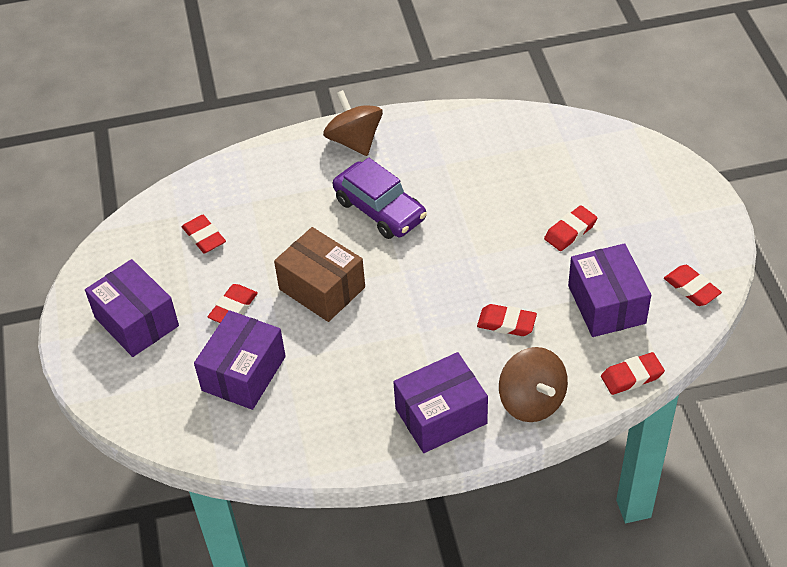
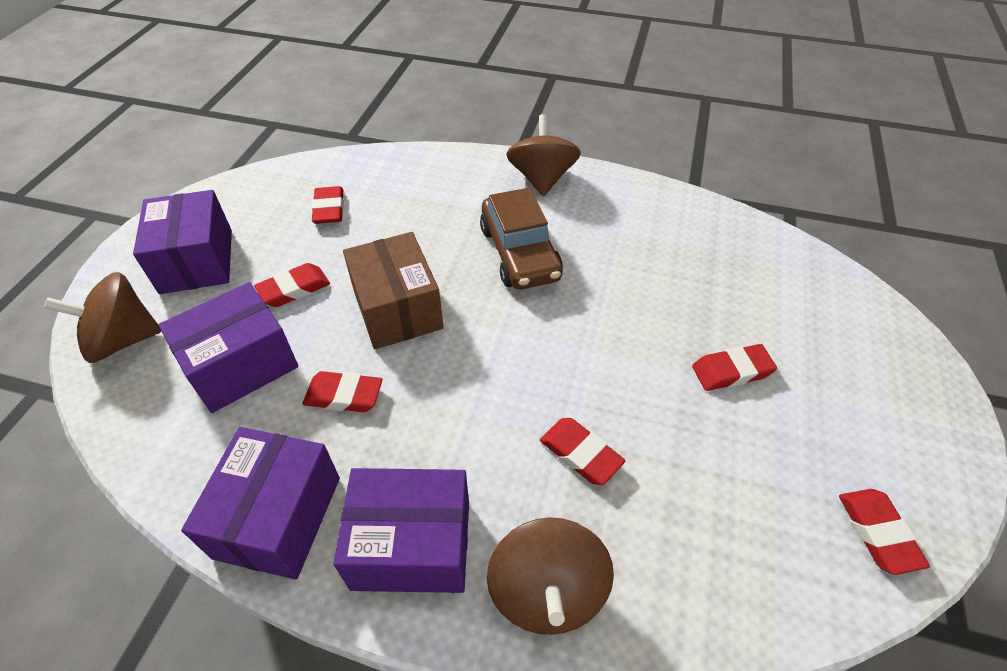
camera: 25 degrees right, 0 degrees up
(139, 398) = (123, 340): none -> brown spinning top
(380, 209) = (519, 253): purple car -> brown car
(606, 304) = (734, 494): purple box -> purple box (278, 517)
(632, 376) = (719, 634): red eraser -> red eraser (344, 395)

